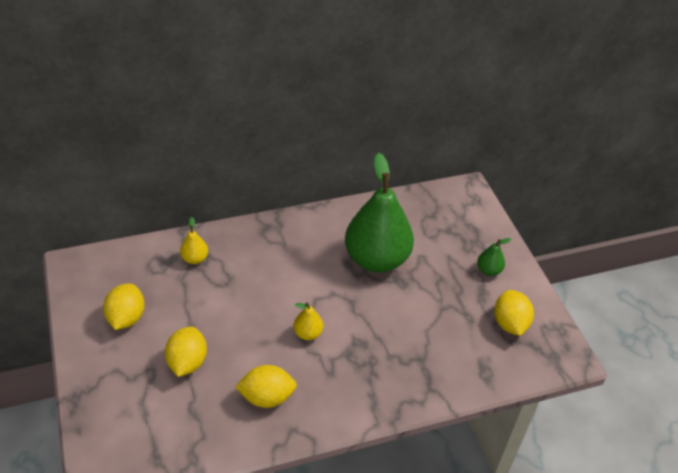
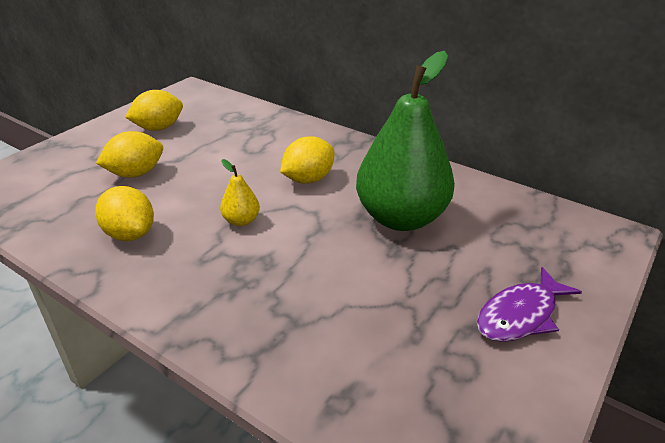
camera: 55 degrees right, 10 degrees down
(195, 259) = (260, 127): yellow pear -> none
(488, 270) = (520, 315): green pear -> purple fish
(510, 324) = (460, 385): yellow lemon -> yellow lemon (308, 179)

